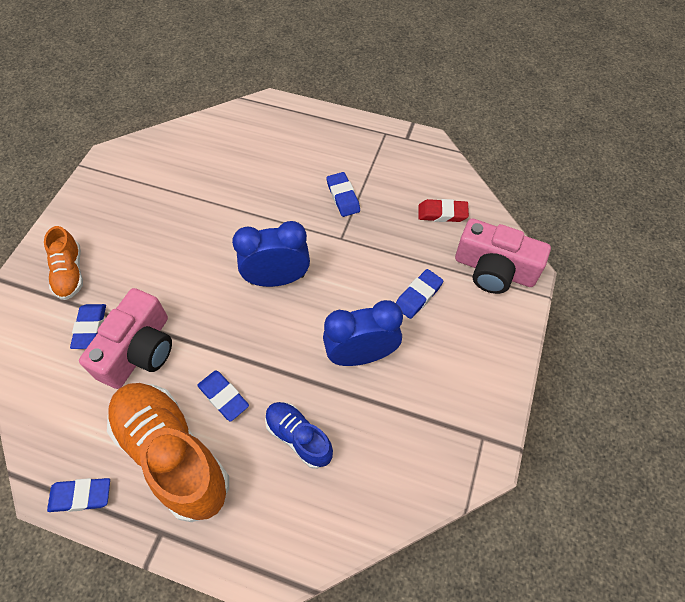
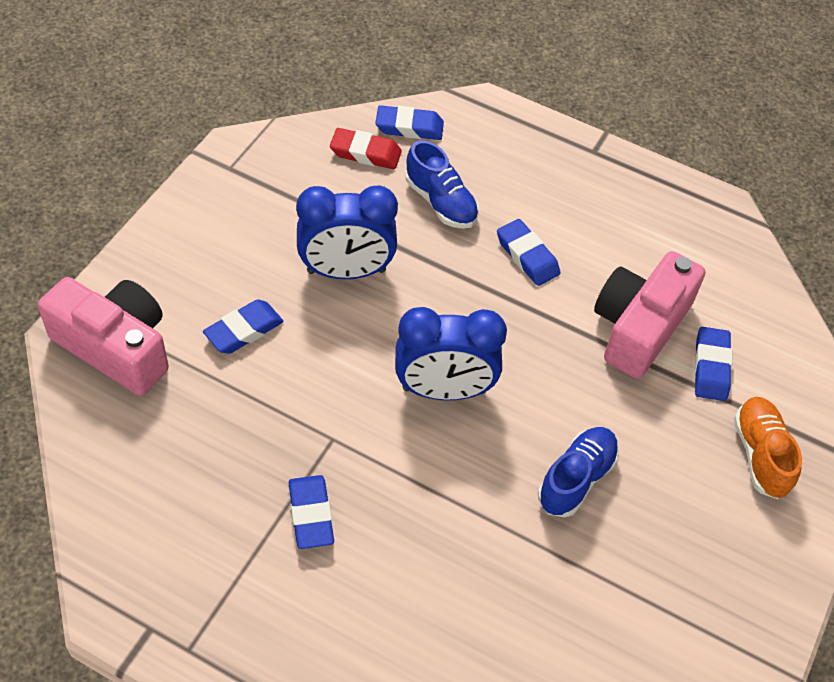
camera: 175 degrees left, 5 degrees down
(81, 496) = (683, 193): blue eraser -> blue eraser (409, 127)
(172, 454) = (586, 211): orange shoe -> none
(191, 239) = (576, 479): none -> blue shoe
(442, 213) = (152, 452): red eraser -> red eraser (365, 153)

